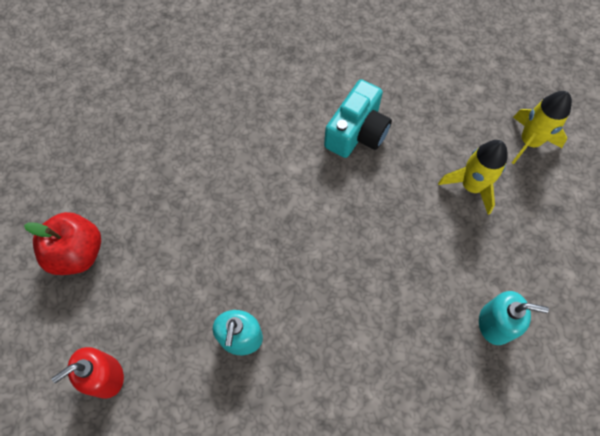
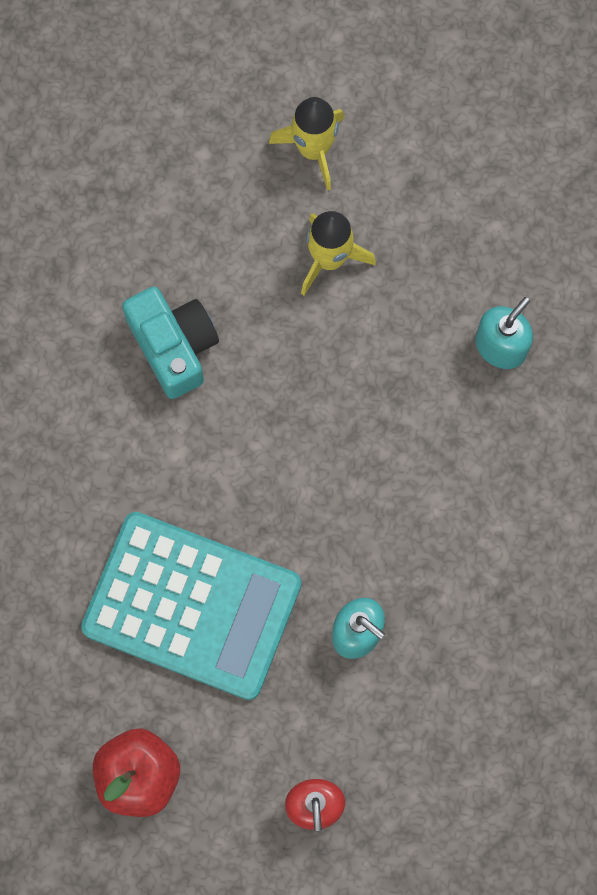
camera: 60 degrees left, 10 degrees up
(203, 226) = (192, 606): none -> turquoise calculator

